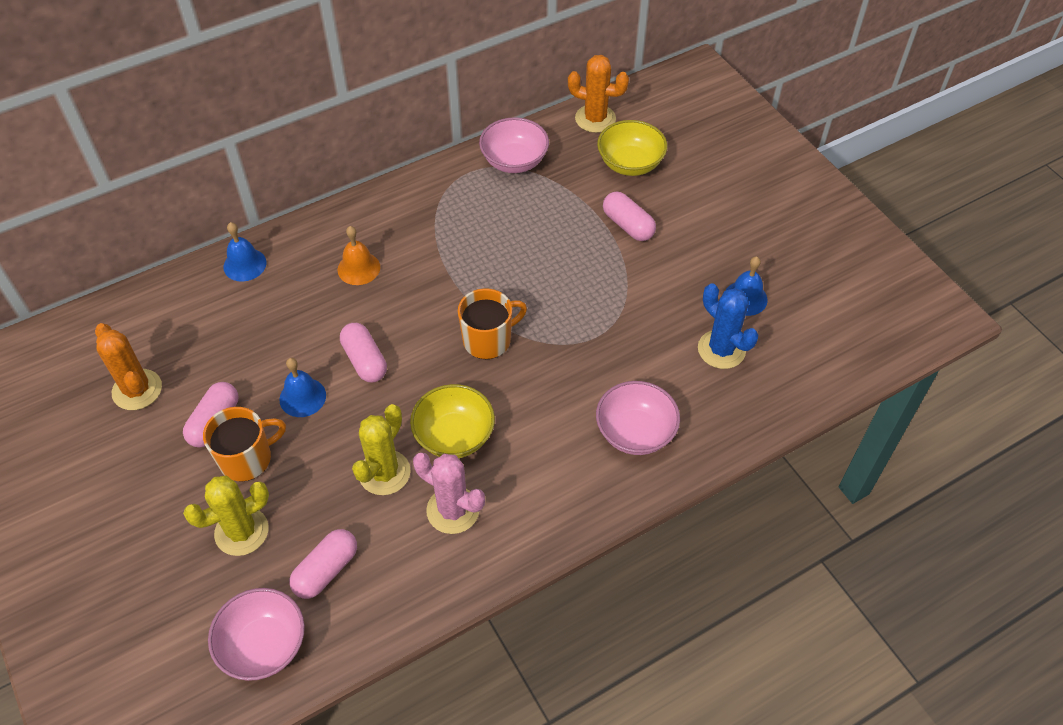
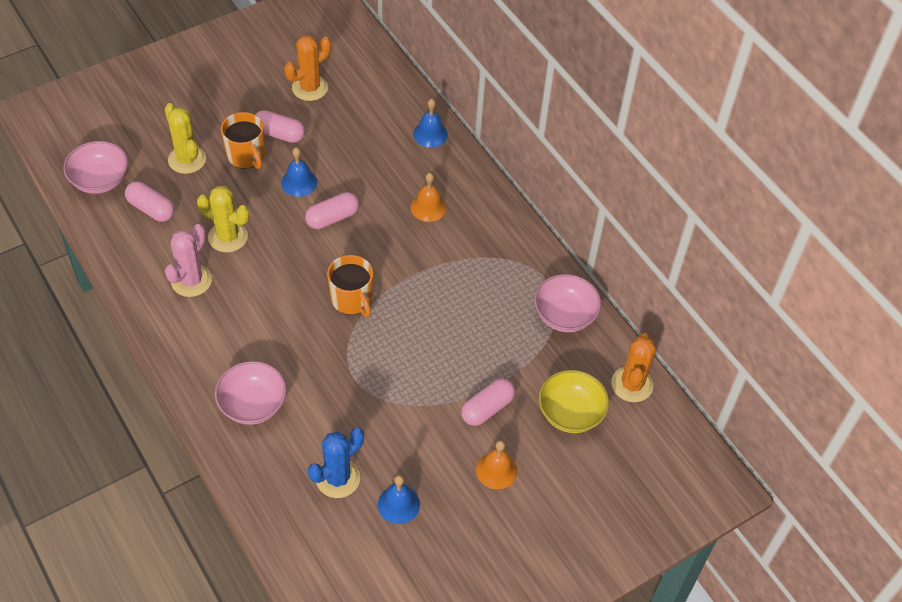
camera: 85 degrees right, 0 degrees up
(454, 436) = (258, 279): yellow bowl -> none
(698, 221) = (496, 470): none -> orange bell

